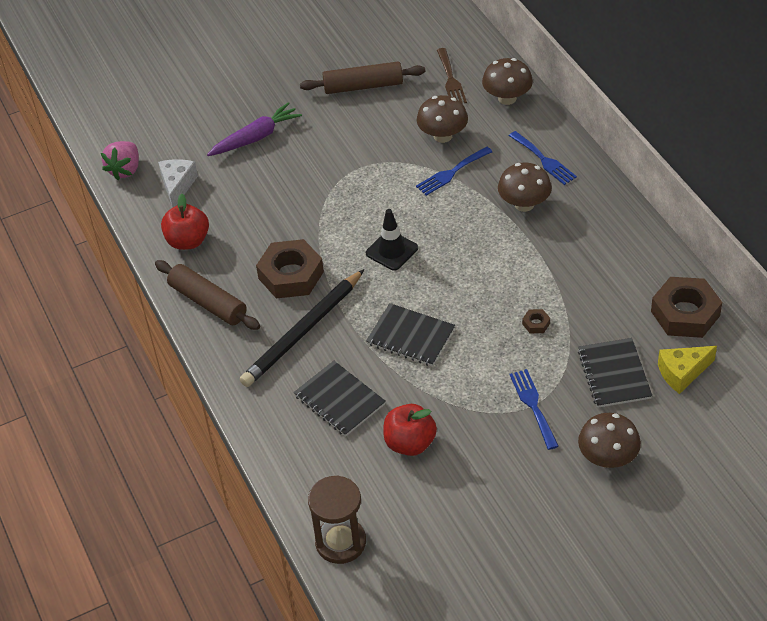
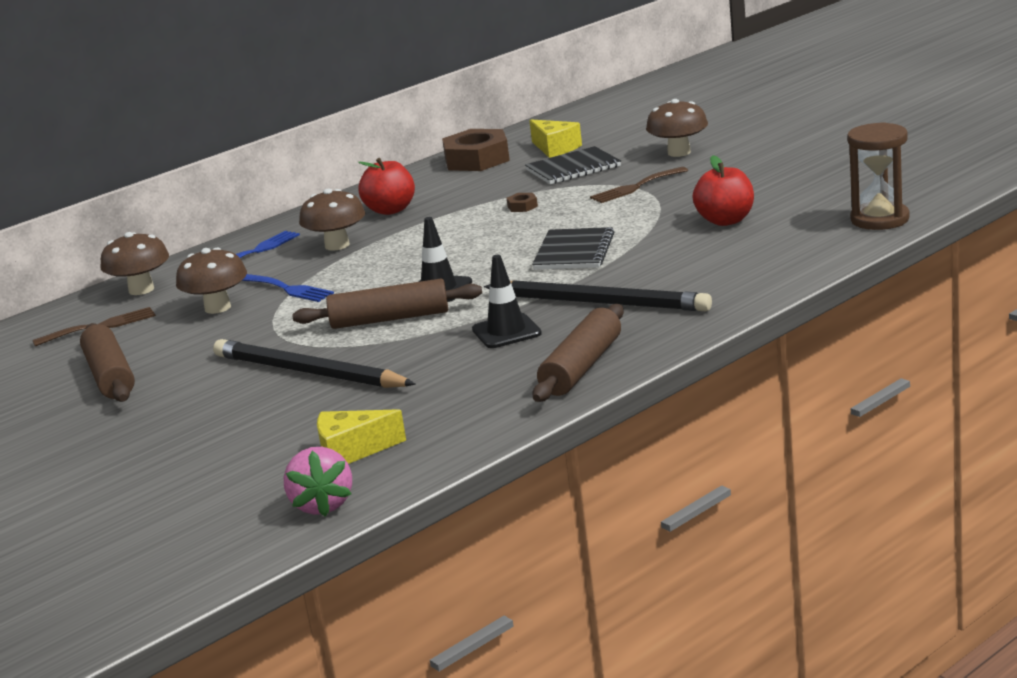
camera: 105 degrees left, 25 degrees down
(125, 170) = (322, 505): pink strawberry -> pink strawberry turned 75 degrees clockwise
(177, 186) = (352, 451): white cheese -> yellow cheese
(188, 241) = (469, 411): red apple -> red apple (390, 210)
(256, 137) = (230, 421): purple carrot -> none
(291, 275) = (506, 332): brown nut -> black traffic cone
(299, 175) = (309, 372): none -> black pencil
(339, 400) = (692, 262): black notebook -> none
(357, 220) = (390, 319): none -> brown rolling pin
(533, 405) = (635, 187): blue fork -> brown fork

